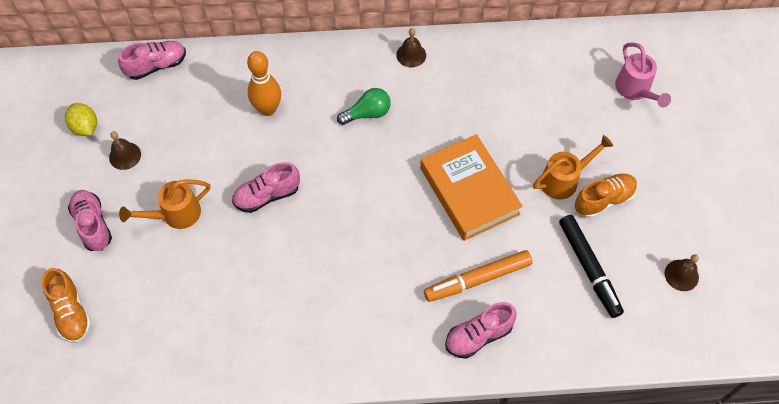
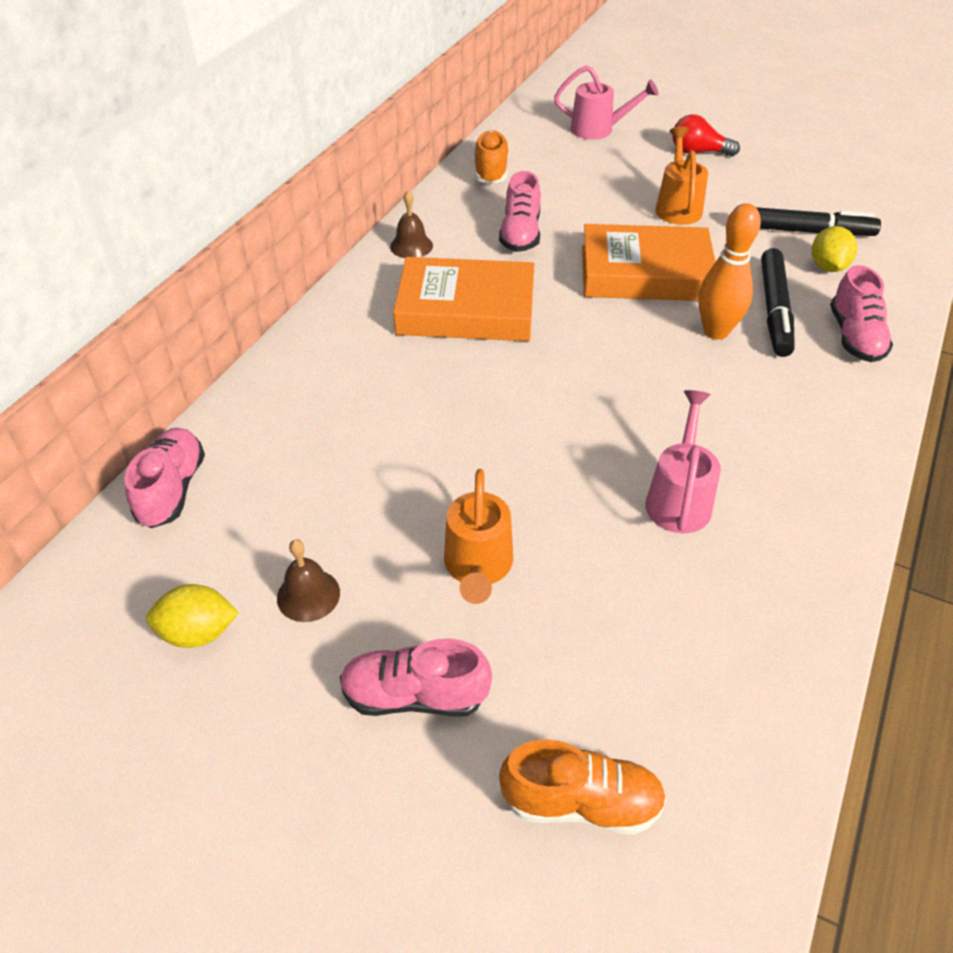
camera: 60 degrees left, 15 degrees down
(267, 195) = (521, 448): pink shoe -> pink shoe (520, 234)
(268, 109) = (374, 395): orange bowling pin -> orange bowling pin (716, 331)
(271, 285) = (679, 498): none -> pink watering can
(367, 113) = (466, 309): green light bulb -> orange book
(478, 279) = (774, 309): orange marker -> black marker
(552, 297) = (827, 267): none -> yellow lemon
(603, 200) = (721, 193): orange shoe -> orange shoe (491, 171)
(653, 165) = (698, 152): none -> red light bulb
(681, 275) = (841, 182): brown bell -> none

